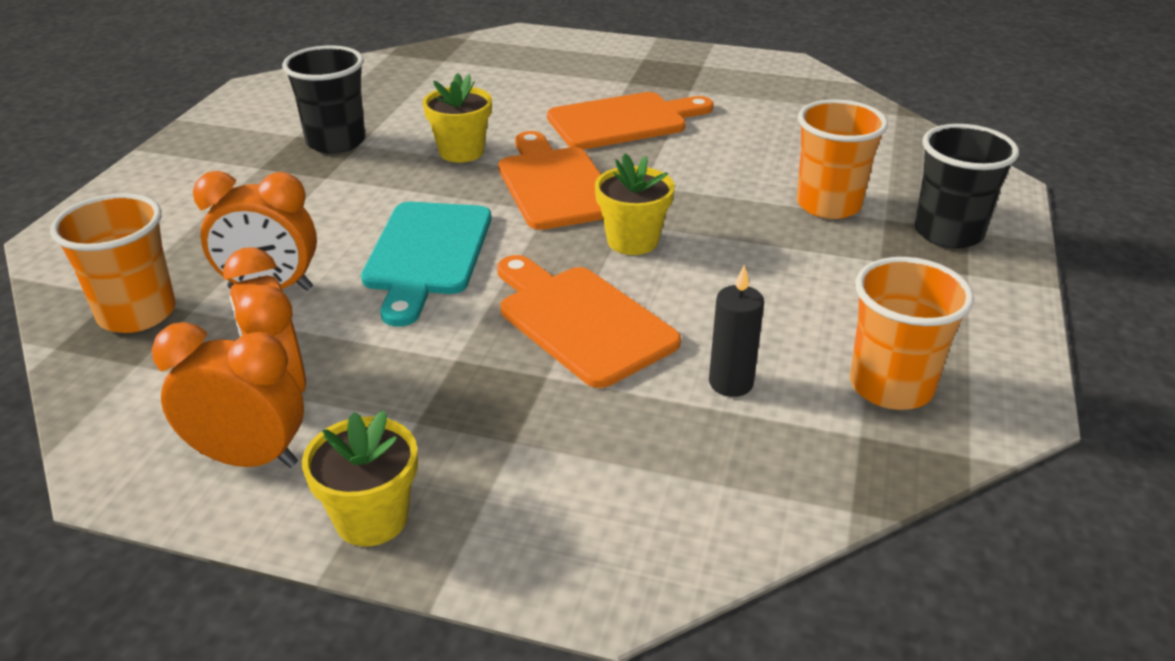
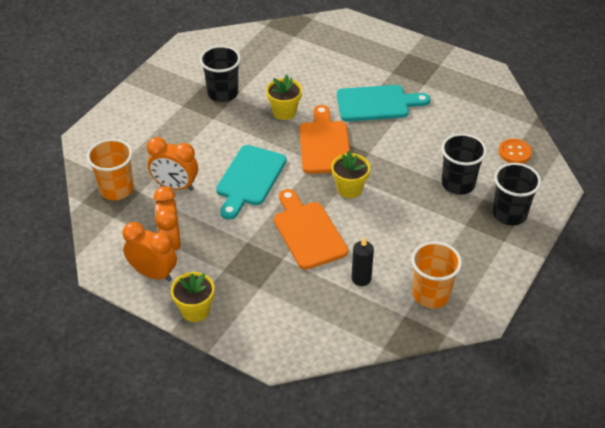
camera: 15 degrees right, 10 degrees up
(623, 121) = (377, 104): orange cutting board -> turquoise cutting board
(828, 205) = (458, 184): orange cup -> black cup
(895, 151) = (514, 152): none -> orange button

